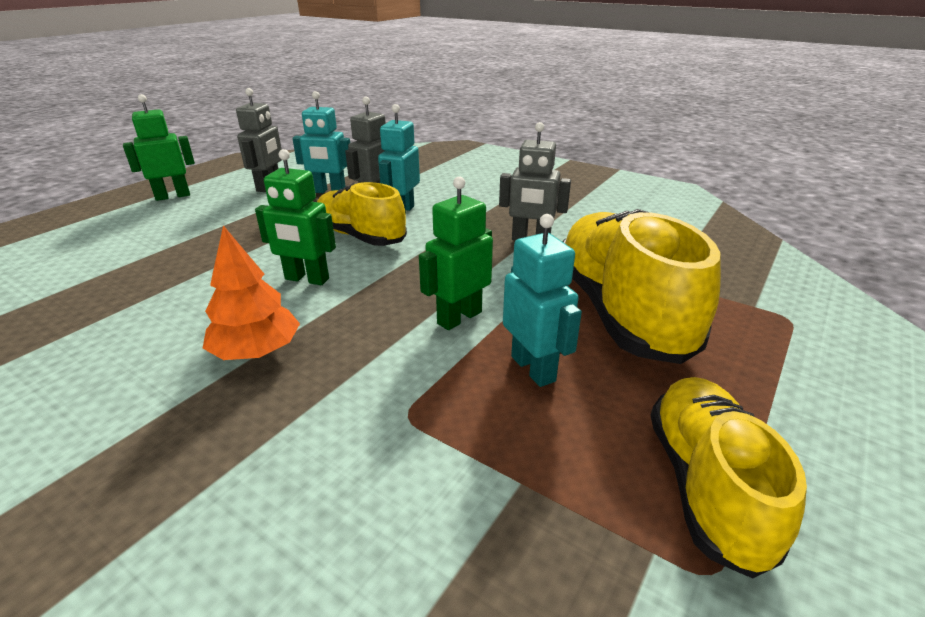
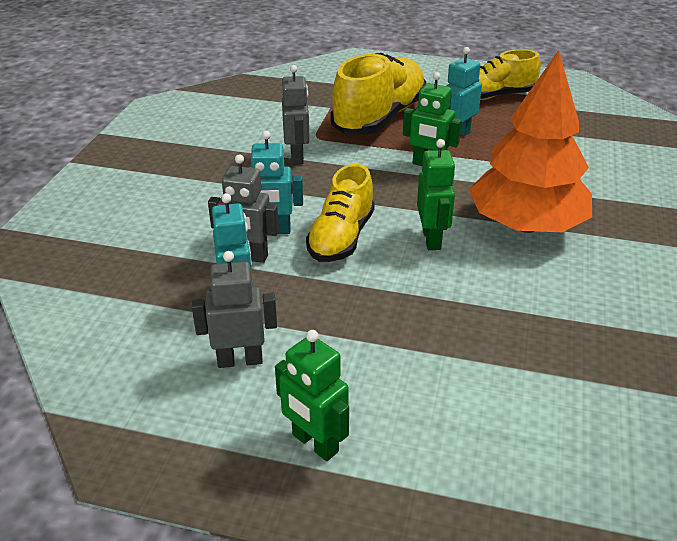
camera: 110 degrees left, 5 degrees up
(256, 351) = (526, 225): orange tree -> orange tree, size x1.92
(620, 311) = (379, 118): yellow shoe -> yellow shoe turned 150 degrees clockwise

